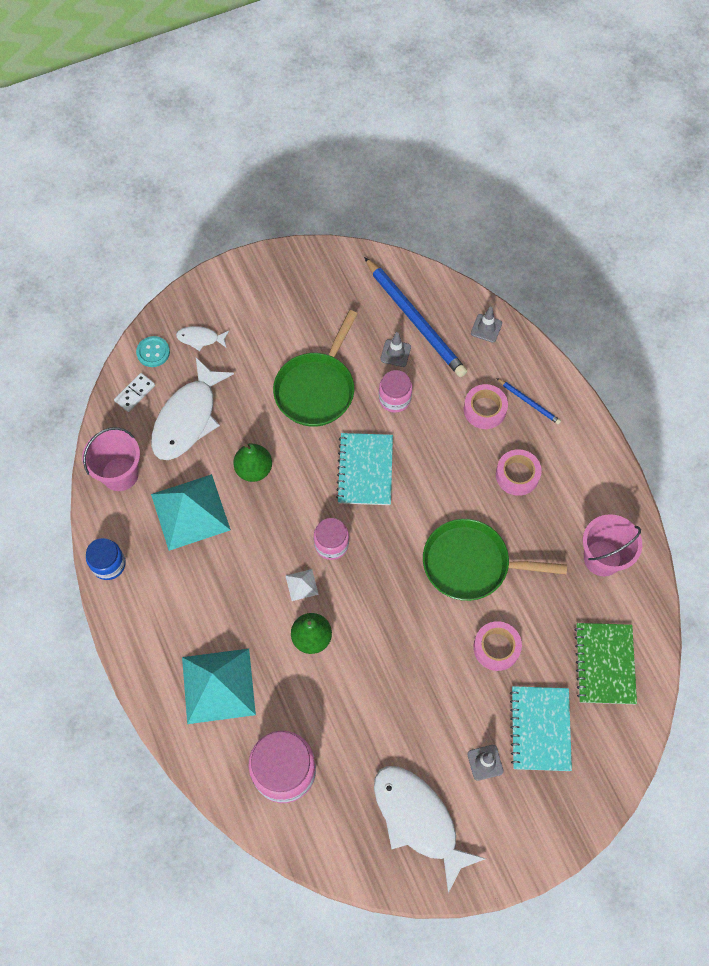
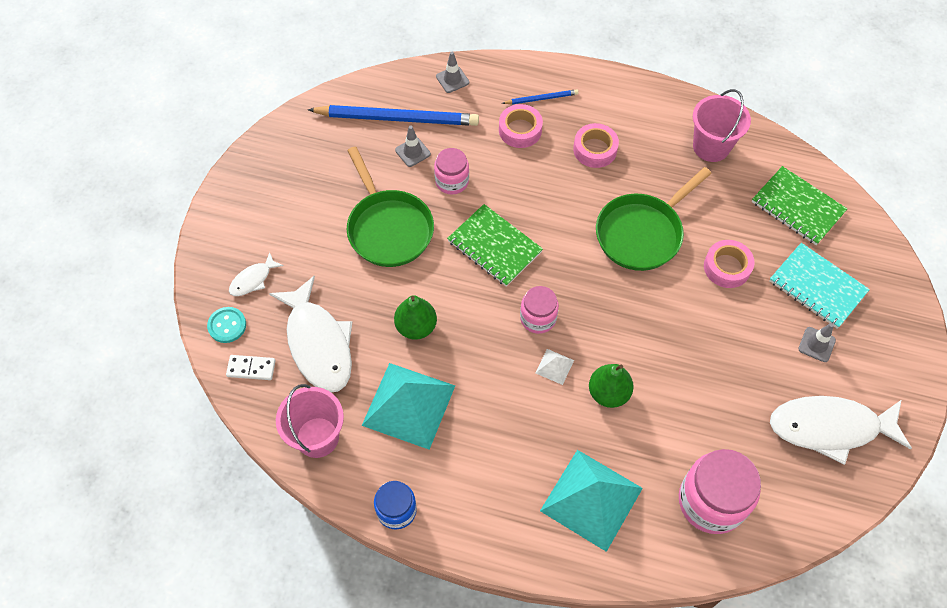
camera: 50 degrees left, 5 degrees down
(135, 393) = (251, 368): white domino -> white domino turned 75 degrees counterclockwise
(365, 470) = (494, 246): turquoise notebook -> green notebook

